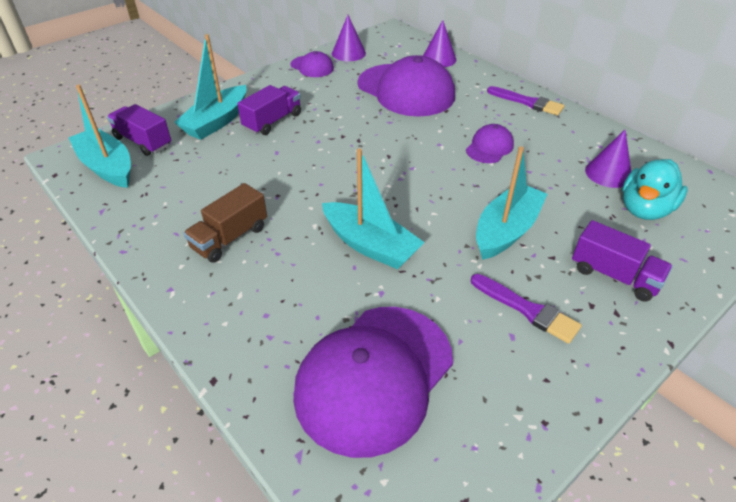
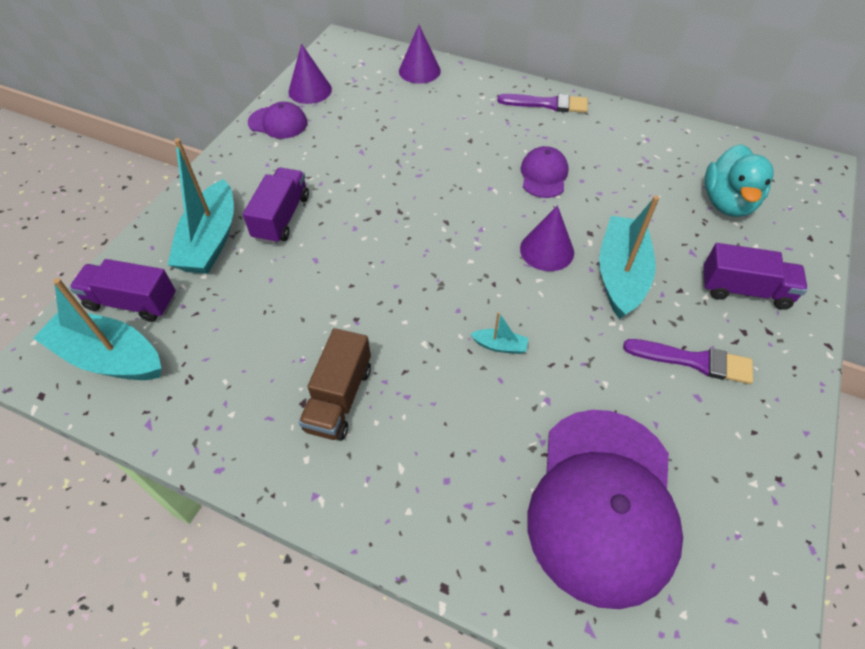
camera: 25 degrees left, 10 degrees up
(370, 245) = (500, 346): turquoise boat -> turquoise boat, size x0.43
(406, 90) = (410, 125): purple cap -> none
(608, 173) = (673, 170): purple cone -> purple cone (547, 250)

